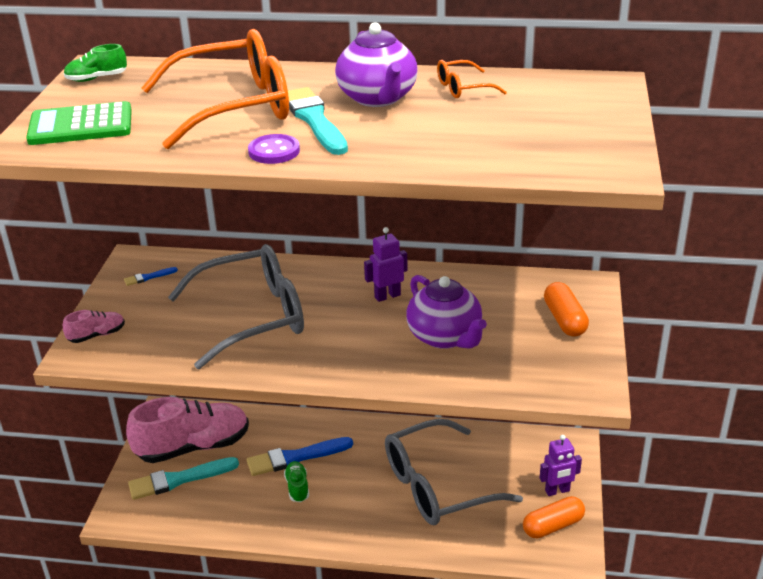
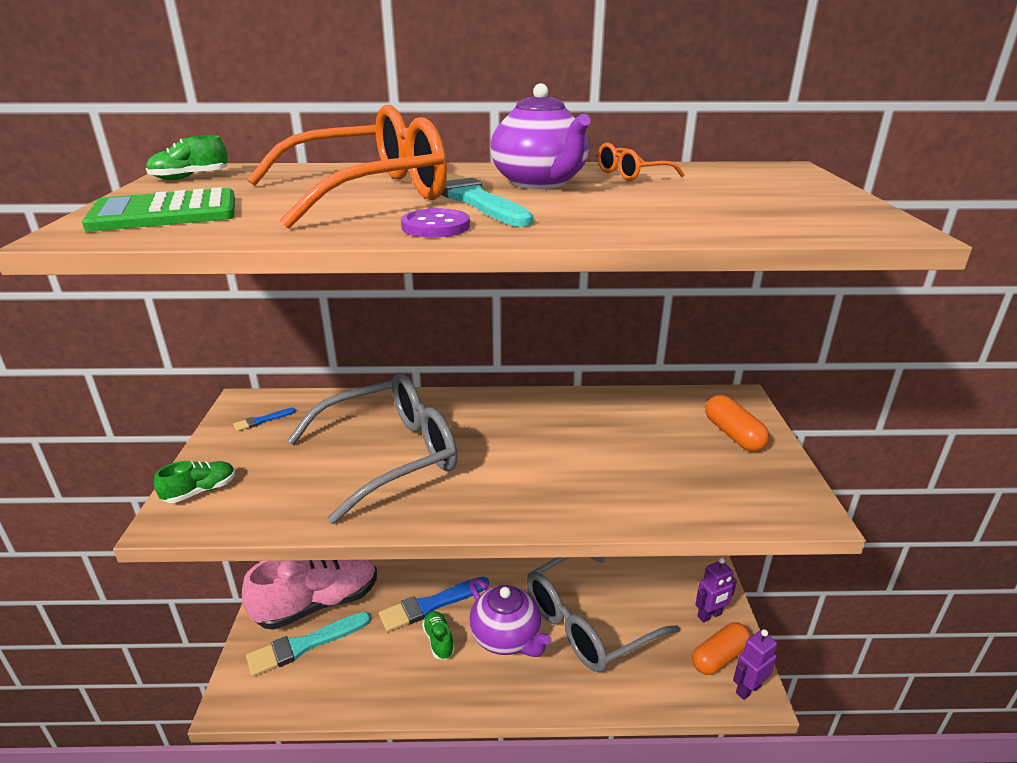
camera: 10 degrees left, 5 degrees down
(97, 335) = (200, 491): pink shoe -> green shoe
(387, 296) = (535, 423): purple robot -> purple robot (748, 689)
(445, 337) = (615, 462): purple teapot -> purple teapot (507, 637)

